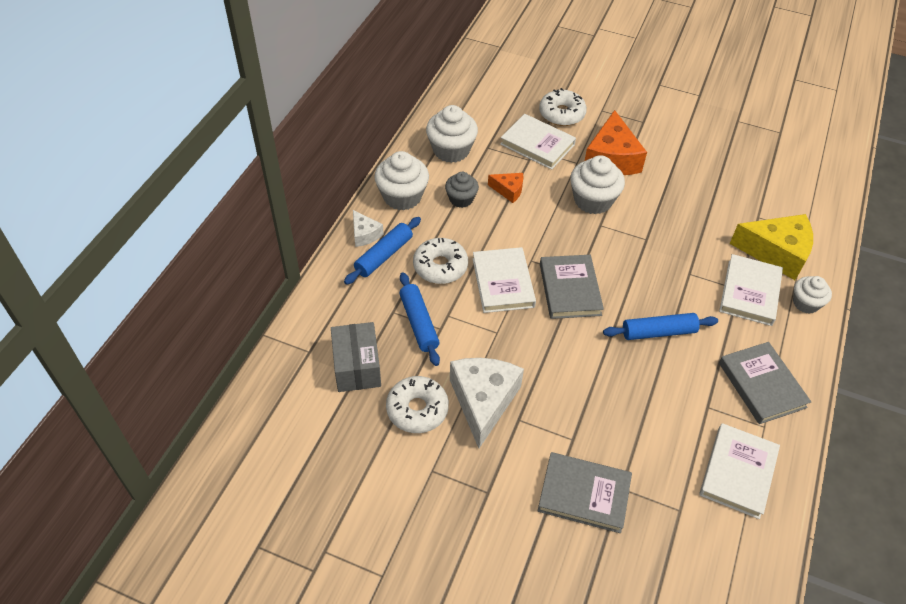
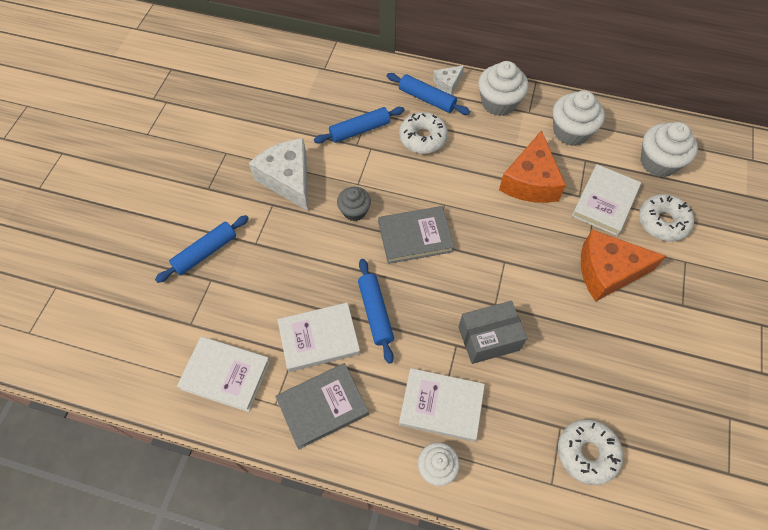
camera: 85 degrees right, 10 degrees up
(357, 367) = (313, 97): grey box -> grey box (488, 338)
(417, 409) = (277, 138): white donut -> white donut (587, 453)
(461, 199) = (507, 145): grey cupcake -> grey cupcake (354, 211)
(483, 401) = (288, 179): white cheese -> white cheese turned 120 degrees counterclockwise
(503, 282) = (413, 184): white book -> white book (319, 338)
(508, 190) = (530, 181): orange cheese -> orange cheese, size x1.97
(584, 494) = (205, 252): grey book -> blue rolling pin
(593, 200) = (537, 254): white cupcake -> white cupcake (658, 162)
(776, 253) = (507, 442): yellow cheese -> none

